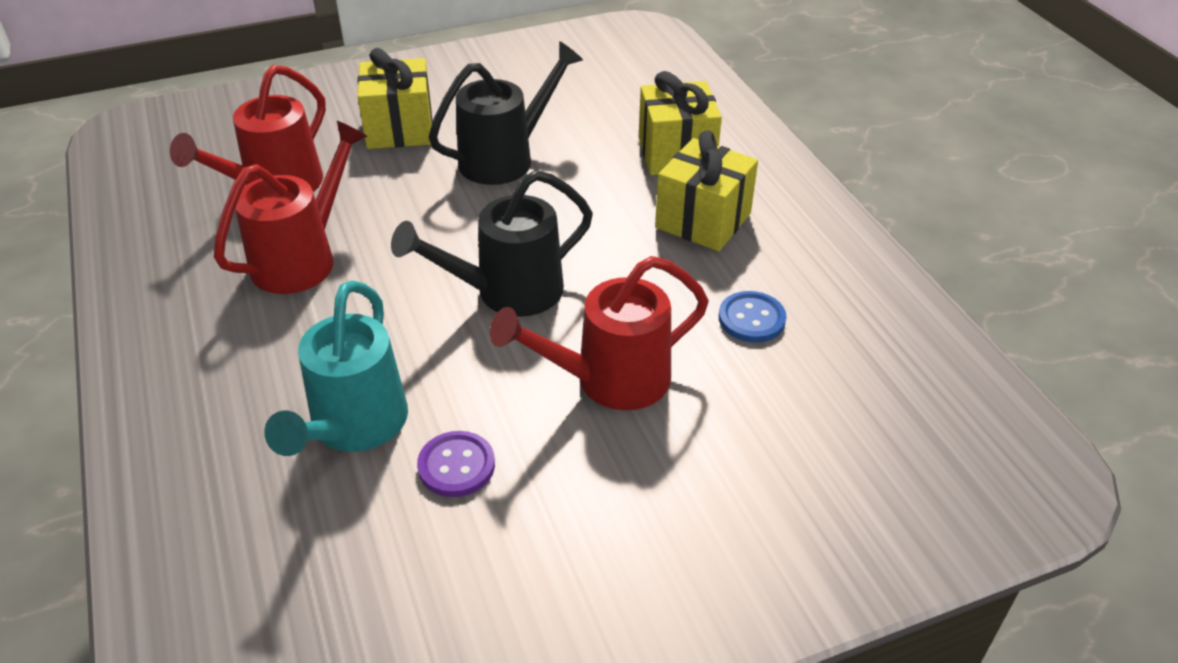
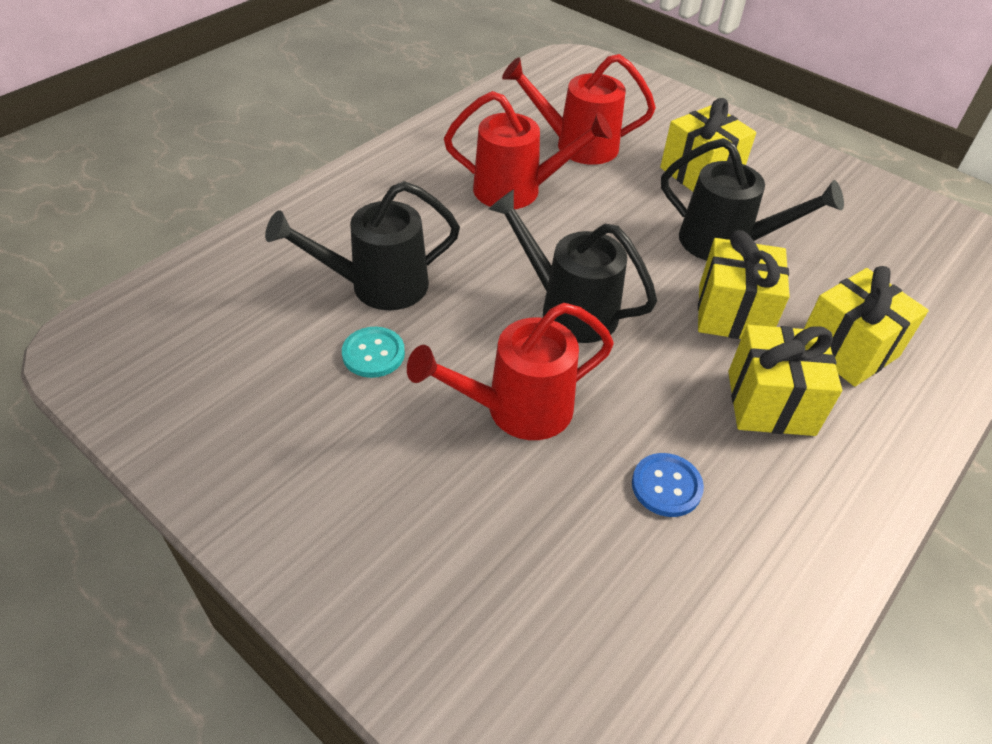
camera: 60 degrees right, 5 degrees up
(353, 428) = (377, 286): turquoise watering can -> black watering can
(456, 466) = (373, 354): purple button -> turquoise button
(592, 194) = (733, 313): none -> yellow gift
(609, 380) = (516, 410): red watering can -> red watering can turned 60 degrees counterclockwise

